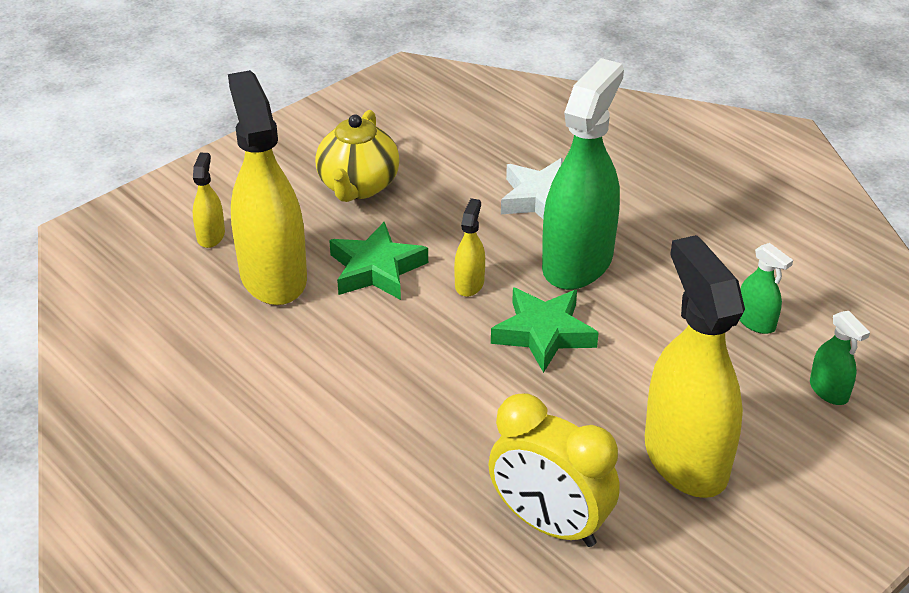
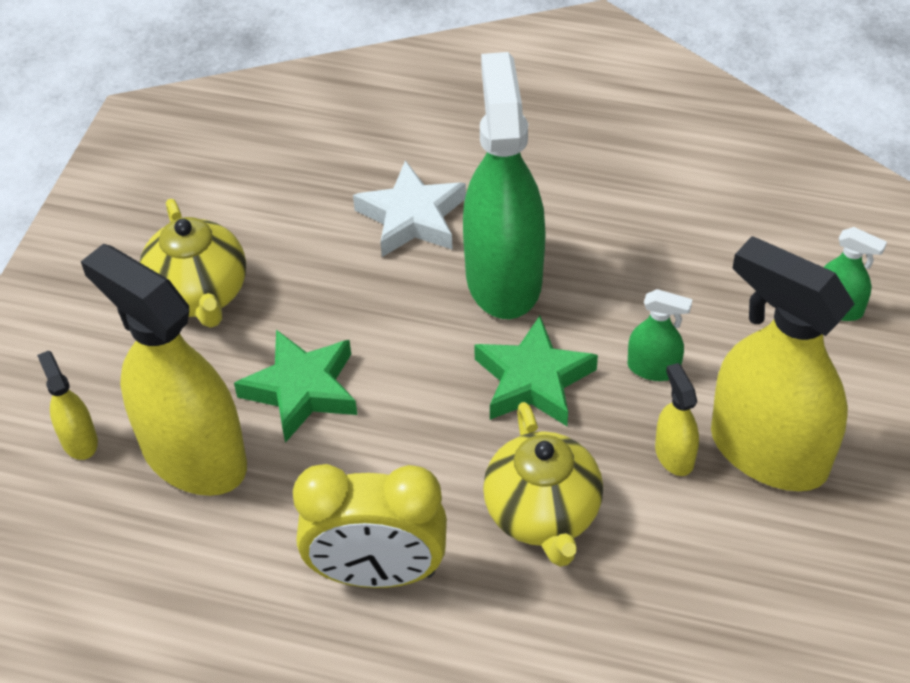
camera: 30 degrees left, 10 degrees up
(469, 284) = (414, 358): yellow spray bottle -> yellow spray bottle (674, 455)
(477, 418) = (543, 514): none -> yellow teapot
(549, 524) = (700, 595): yellow clock -> yellow clock (377, 573)
(755, 322) = (721, 263): green spray bottle -> green spray bottle (653, 368)

